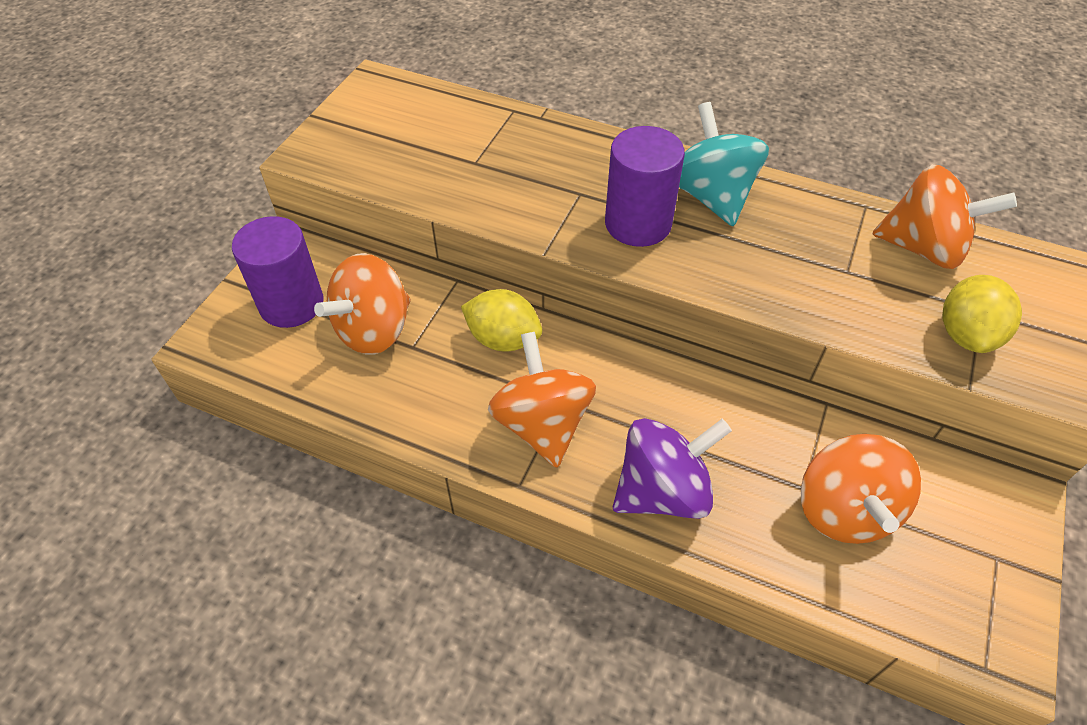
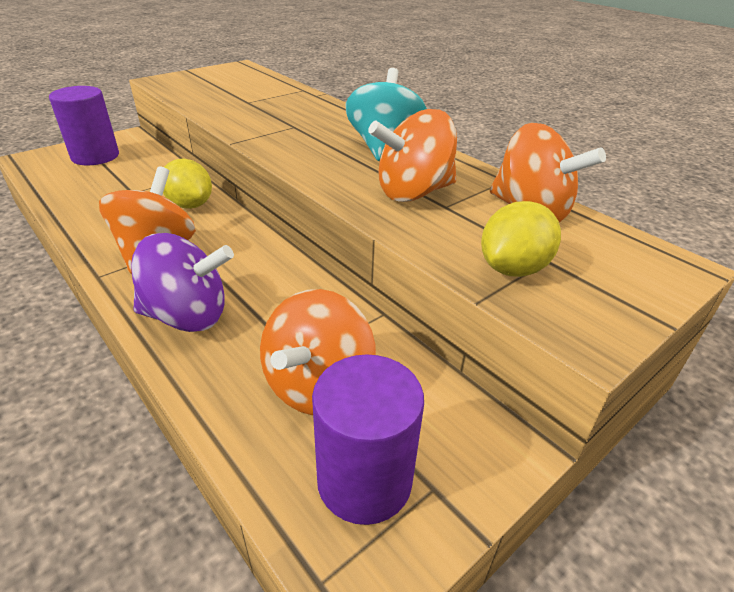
camera: 25 degrees right, 15 degrees down
(374, 330) = (121, 179): orange spinning top -> orange spinning top (413, 192)
(638, 223) = (313, 146): purple cylinder -> purple cylinder (364, 480)

